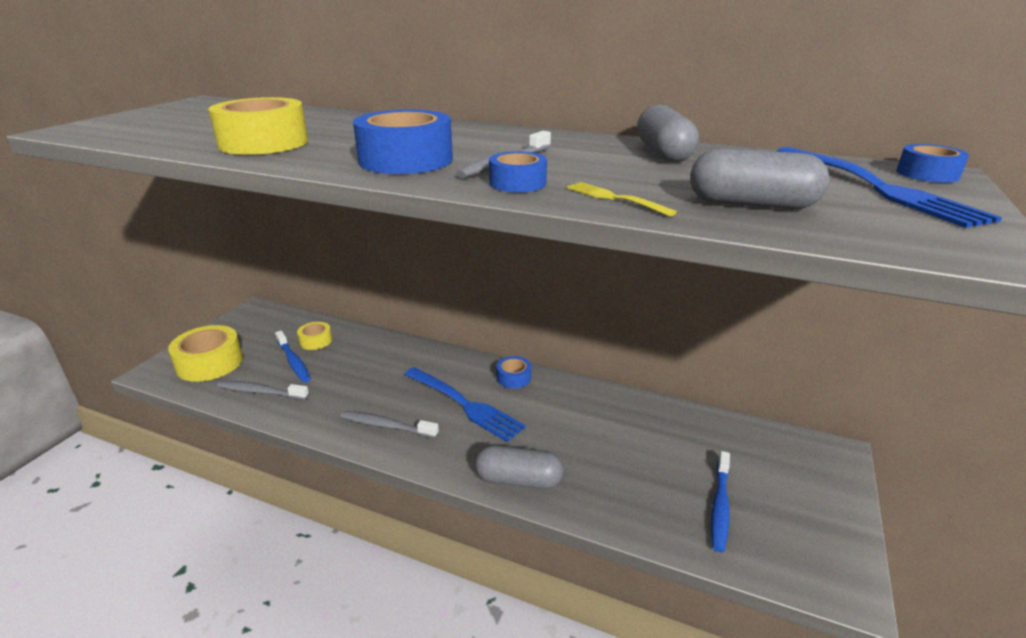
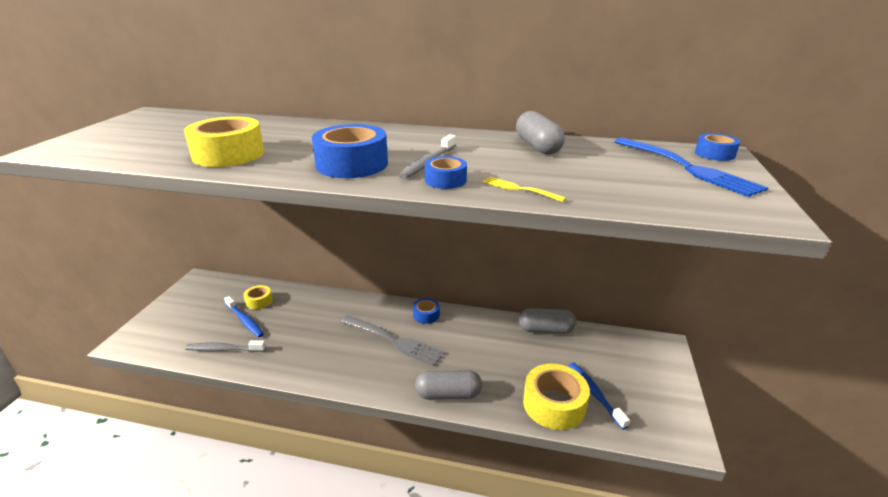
camera: 10 degrees left, 0 degrees up
(210, 363) = (172, 329): yellow tape -> yellow tape (554, 404)
(386, 426) = (336, 365): grey toothbrush -> none
(464, 404) = (393, 340): blue fork -> grey fork
(720, 505) = (595, 394): blue toothbrush -> blue toothbrush turned 150 degrees clockwise
(752, 204) = (612, 187): grey capsule -> grey capsule (546, 330)

